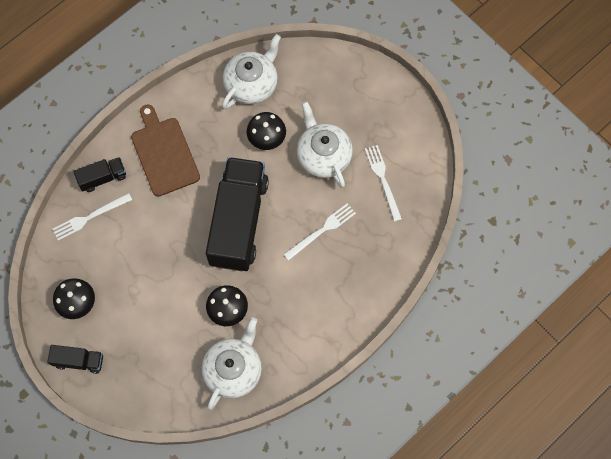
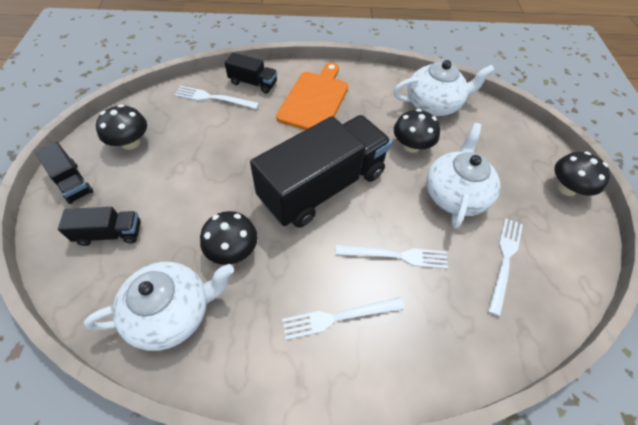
camera: 40 degrees right, 15 degrees down
(146, 366) = (110, 233): none -> black truck
(164, 153) = (314, 99): brown cutting board -> orange cutting board
(321, 293) = (339, 317): none -> white fork
(386, 90) = (567, 188): none -> black mushroom

